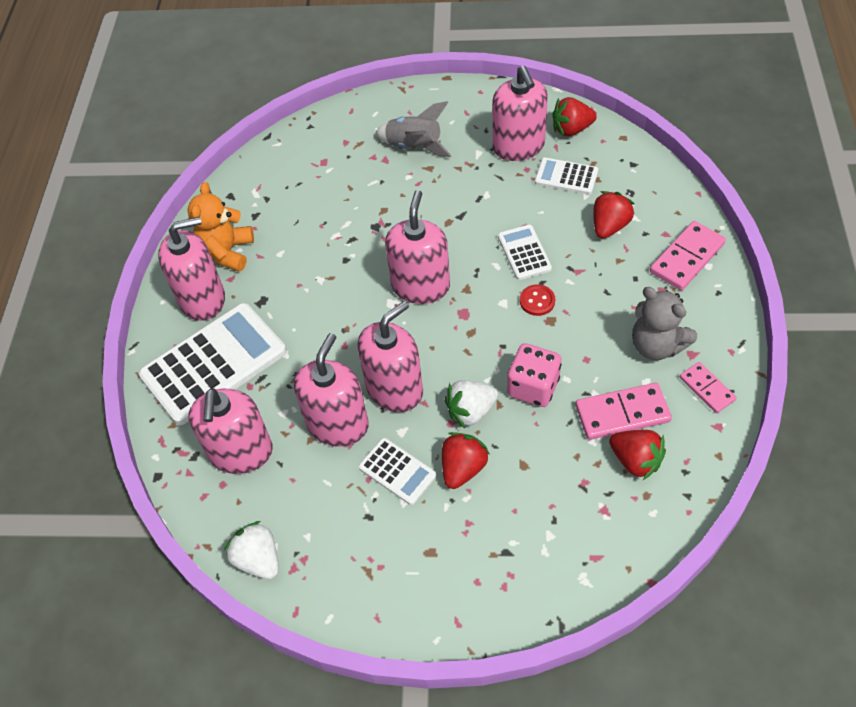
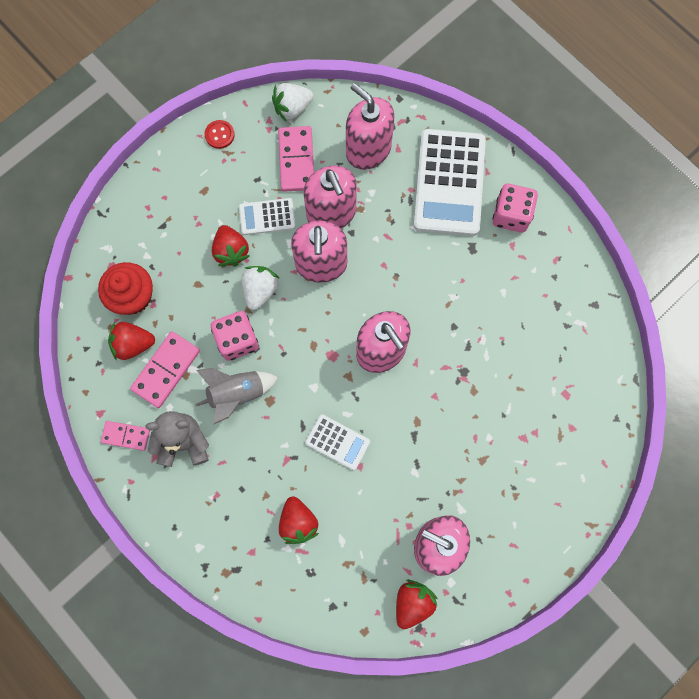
camera: 130 degrees right, 20 degrees up
(202, 299) = (511, 215): pink soap dispenser -> pink dice
(227, 252) = (539, 261): orange teddy bear -> none
(258, 559) = (292, 108): white strawberry -> white strawberry turned 150 degrees clockwise
(414, 146) = (516, 471): grey rocket -> grey rocket (237, 394)
(537, 301) = (292, 408): red button -> red button (219, 135)
(566, 177) = (372, 545): white calculator -> none
(598, 506) = (132, 296): none -> red cupcake
(687, 258) = (218, 541): pink domino -> pink domino (296, 160)

